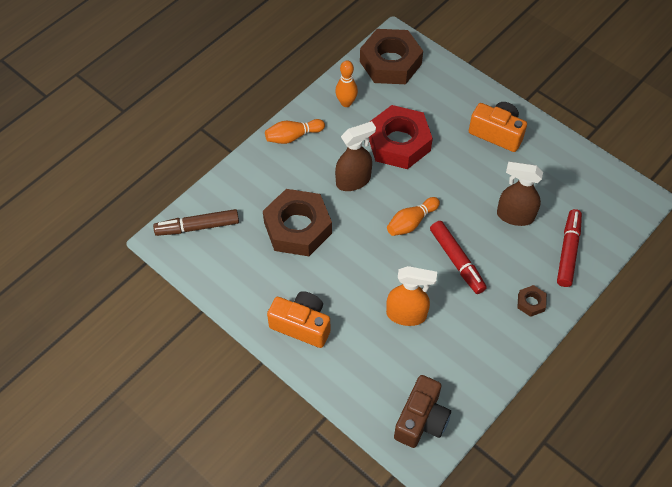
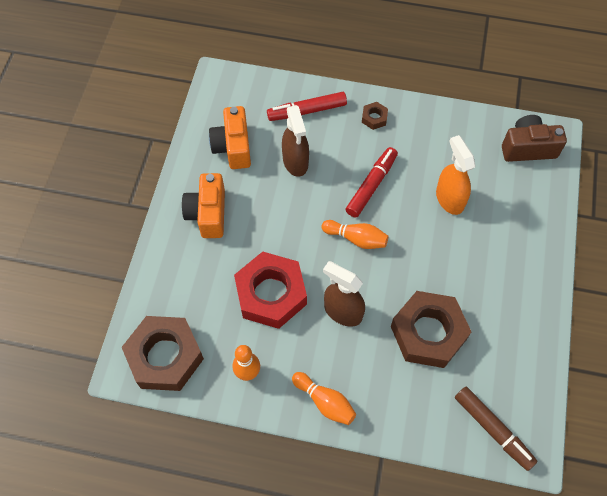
camera: 120 degrees left, 5 degrees up
(302, 325) = (519, 273): orange camera -> orange camera (233, 147)

